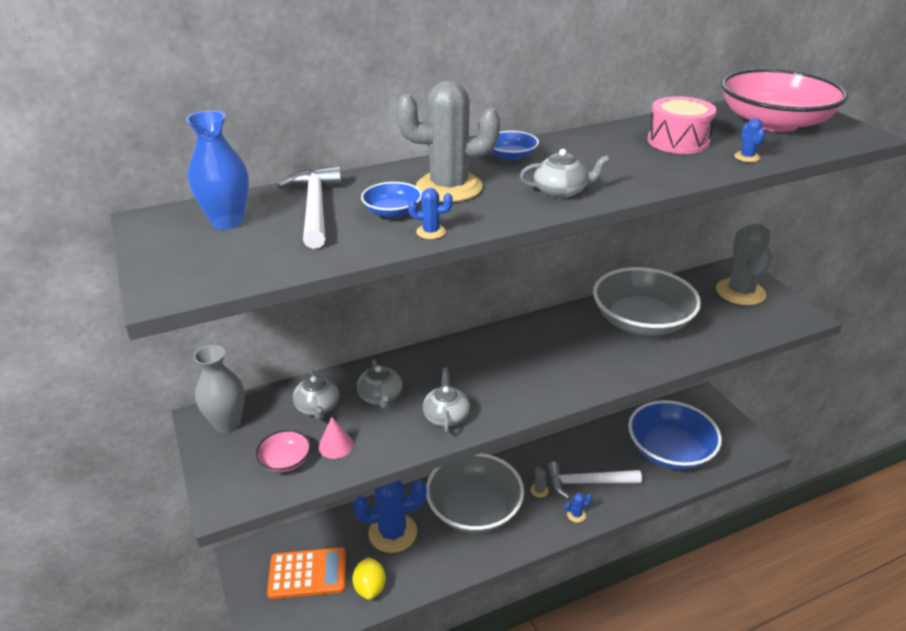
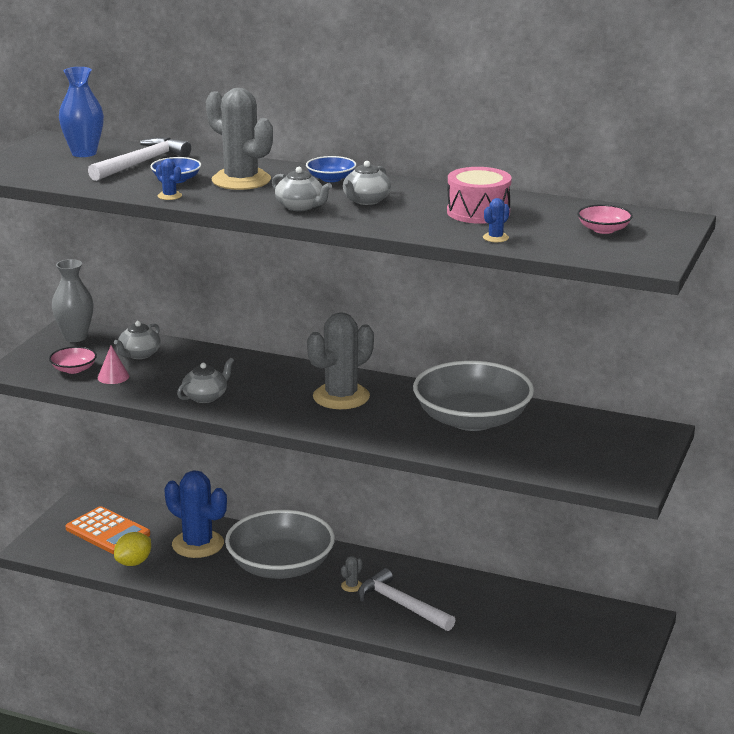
camera: 45 degrees right, 10 degrees down
(380, 396) = (186, 368): grey teapot -> grey teapot (366, 200)
(576, 515) = (353, 616): blue cactus -> none
(670, 450) = (522, 630): blue bowl -> none
(740, 292) = (615, 445): grey cactus -> grey cactus (341, 397)
(774, 123) = (603, 229): pink bowl -> pink bowl, size x0.42

